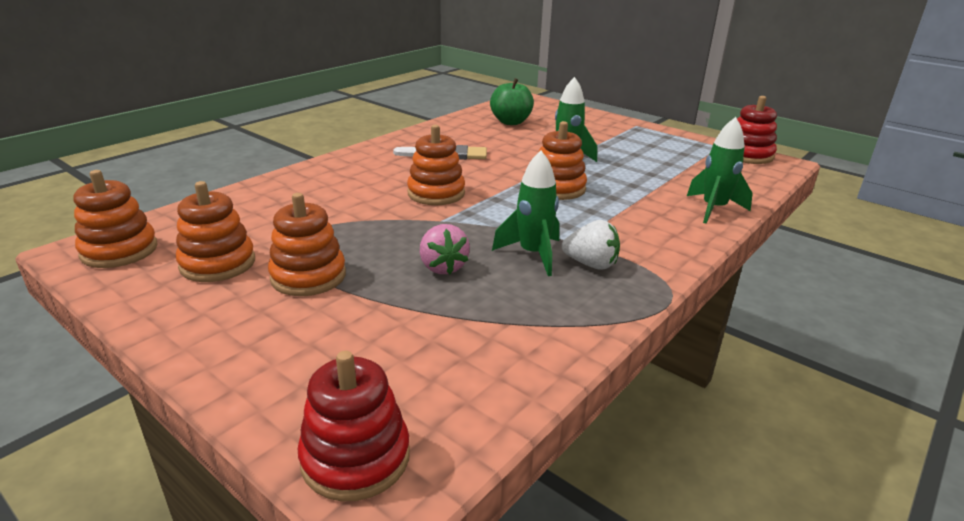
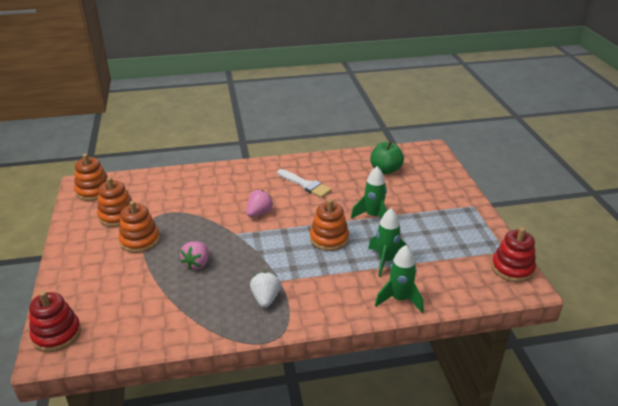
camera: 40 degrees right, 5 degrees up
(436, 193) = (259, 213): orange stacking toy -> pink strawberry
(533, 254) = (247, 278): green rocket -> green rocket (386, 260)
(591, 264) = (265, 299): white strawberry -> white strawberry turned 150 degrees counterclockwise

